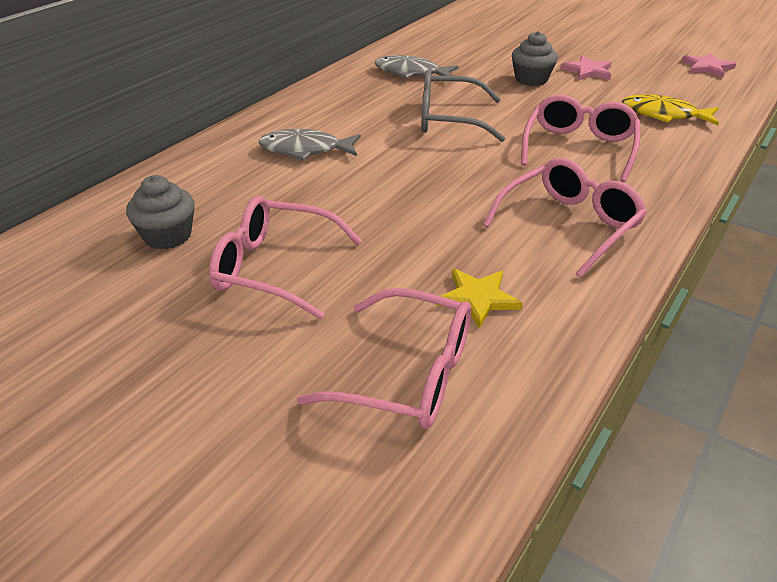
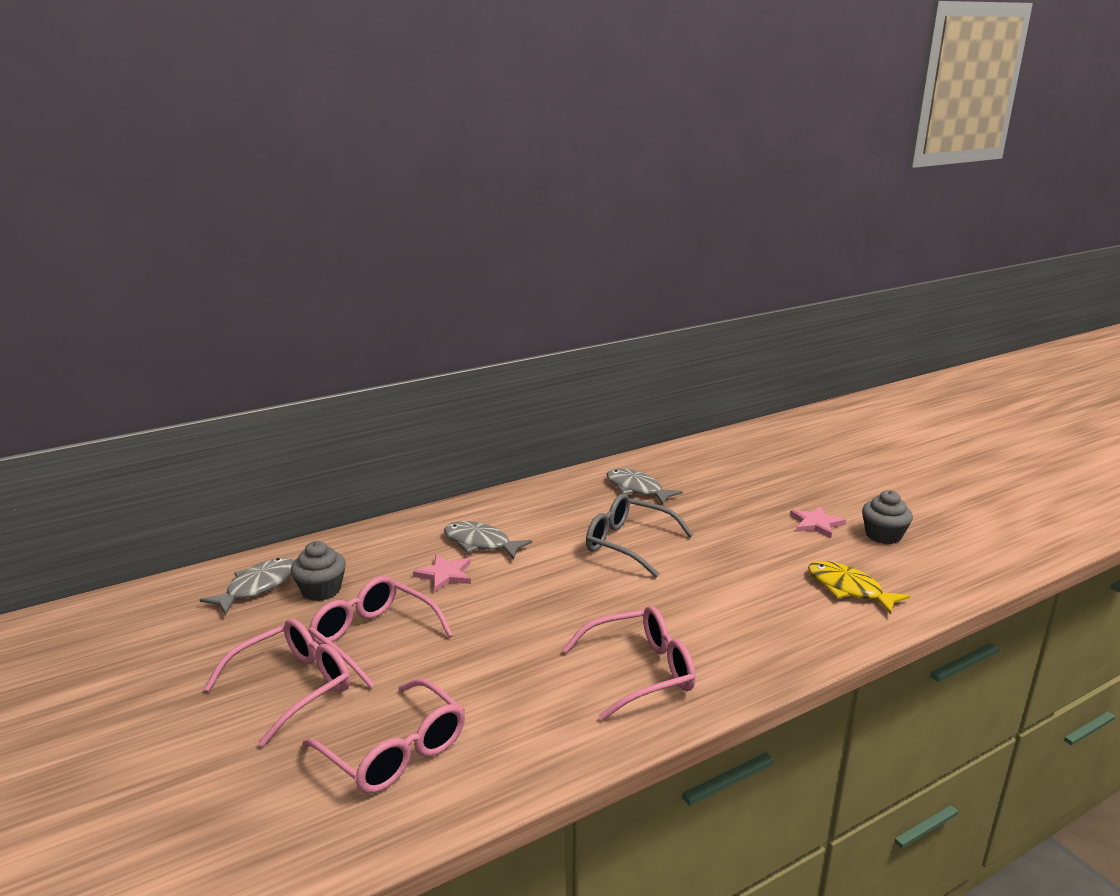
camera: 25 degrees right, 15 degrees down
(83, 252) = (258, 587): none -> grey fish
(478, 298) = (501, 710): yellow star -> none
(531, 79) = (747, 520): grey cupcake -> grey cupcake (883, 535)
(579, 148) = (724, 602): pink glasses -> pink glasses (292, 687)
(707, 67) = (957, 548): pink star -> pink star (445, 575)

